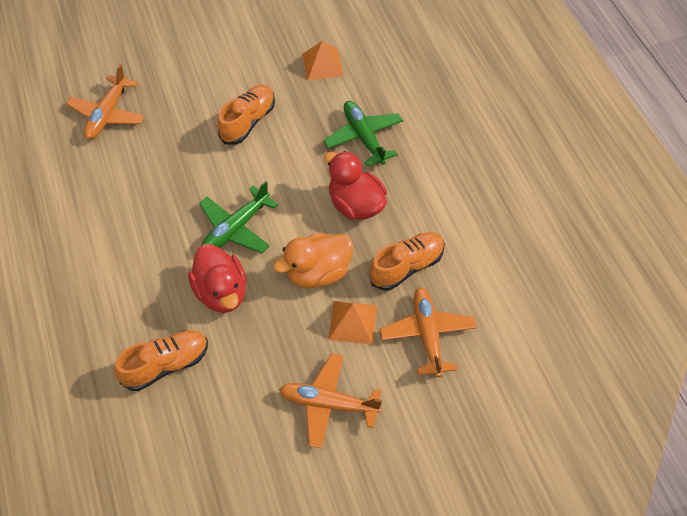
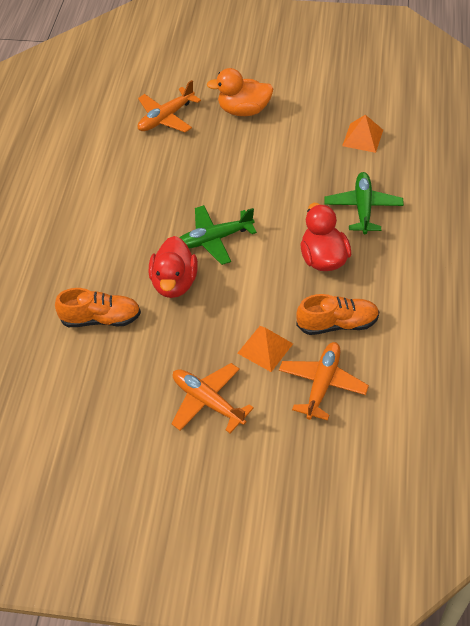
camera: 30 degrees right, 5 degrees down
(248, 122) = (273, 161): orange shoe -> none
(317, 273) = (259, 299): orange duck -> orange duck (243, 110)

